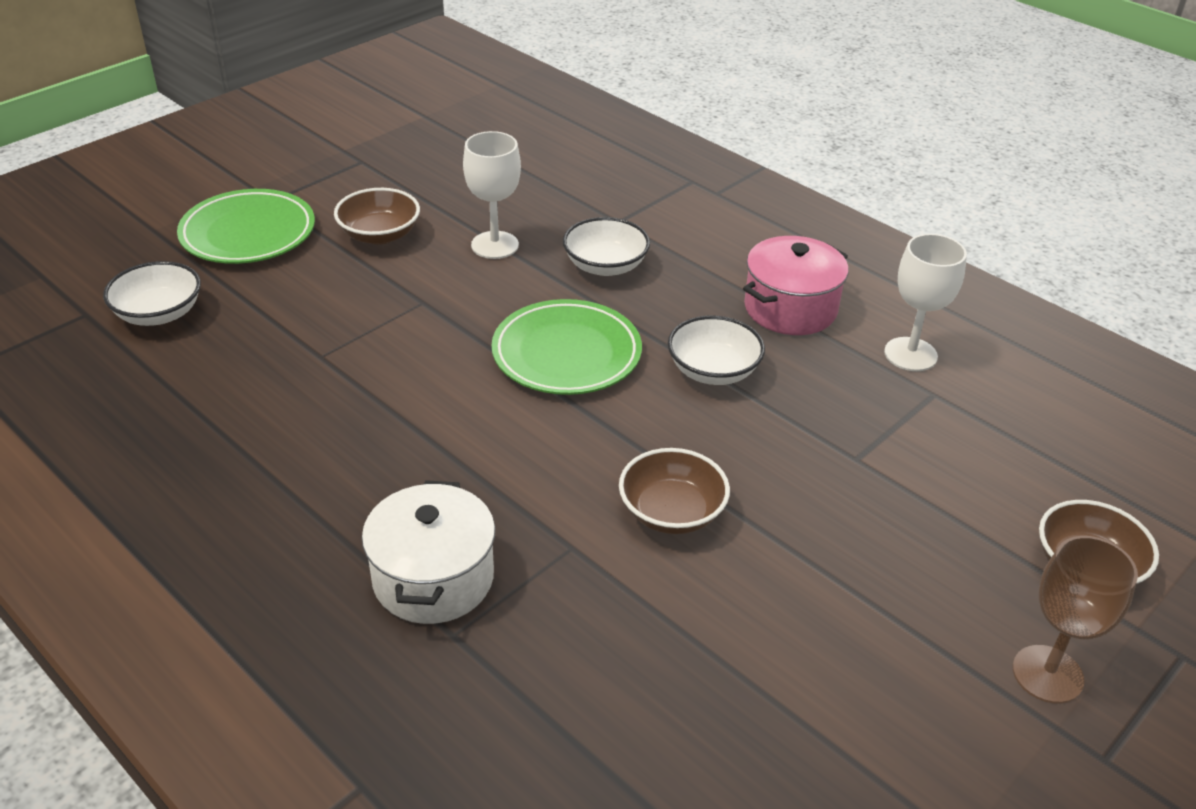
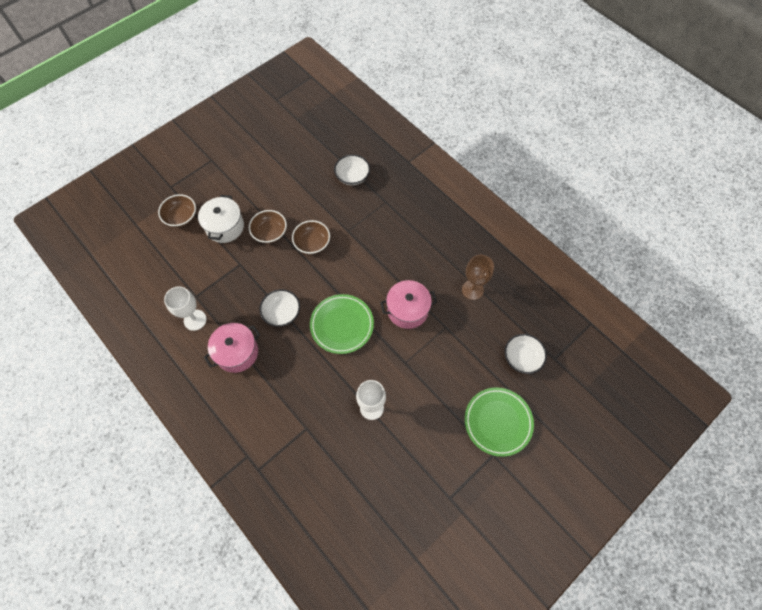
camera: 175 degrees left, 25 degrees up
(379, 235) = (430, 419): brown bowl -> brown bowl (270, 232)
(408, 382) = (407, 310): none -> pink pot
(433, 578) = (393, 221): white pot -> white pot (225, 227)
(605, 266) = (318, 388): white bowl -> white bowl (352, 176)
(1047, 674) = (214, 183): brown goblet -> brown goblet (472, 290)

